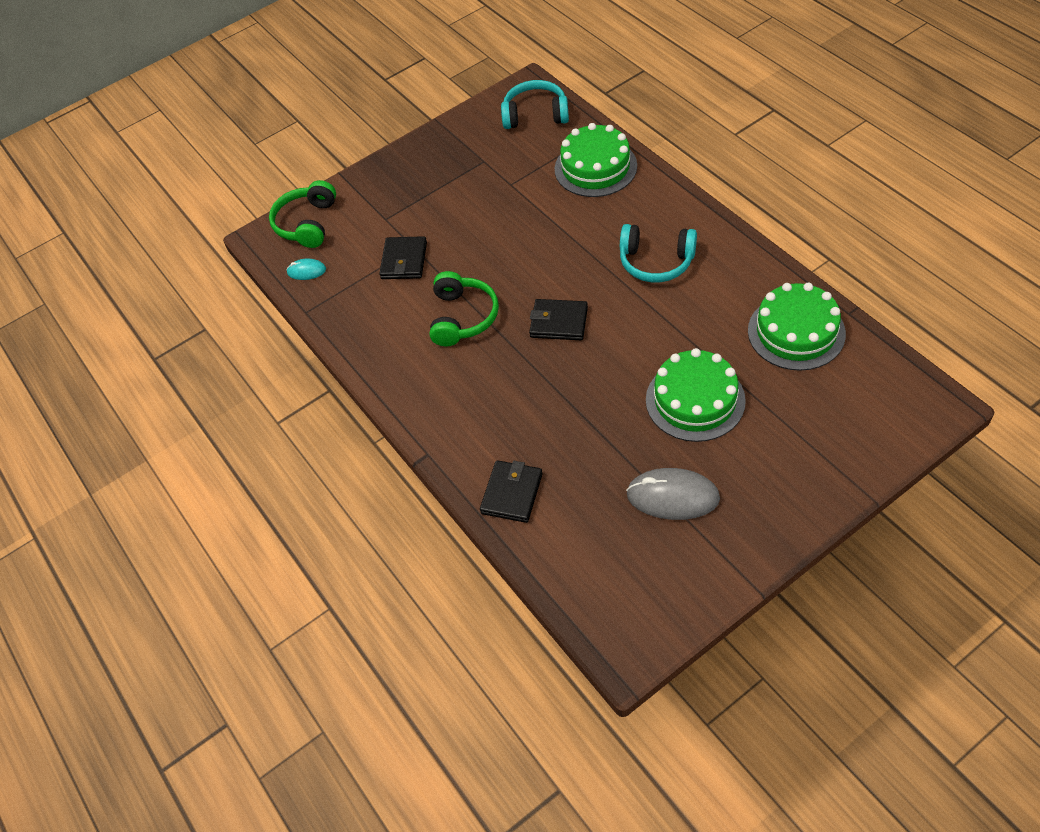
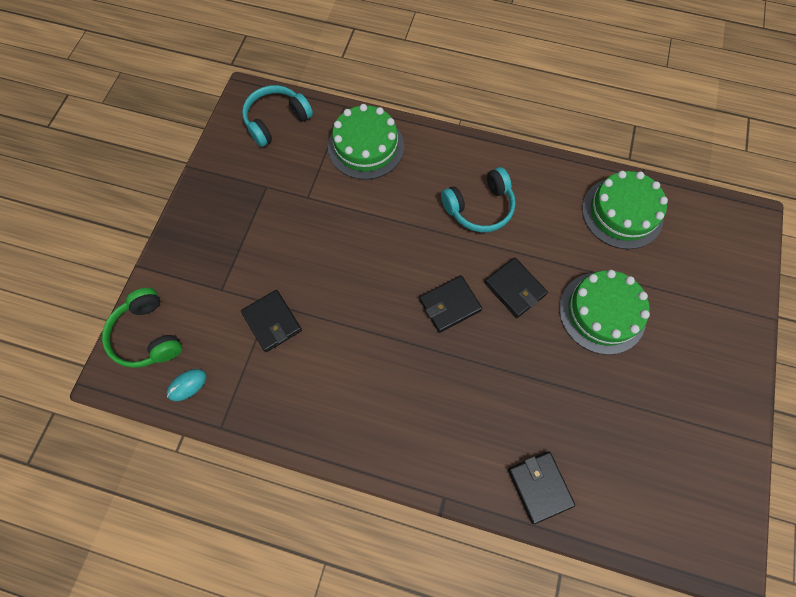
camera: 45 degrees left, 15 degrees up
(462, 317) = (368, 347): green headphones -> none
(629, 340) = (515, 289): none -> black wallet
(672, 496) = (653, 406): grey mouse -> none

